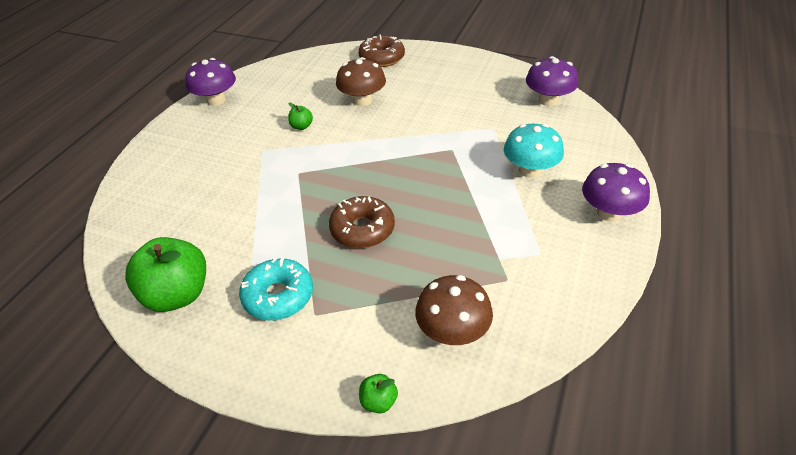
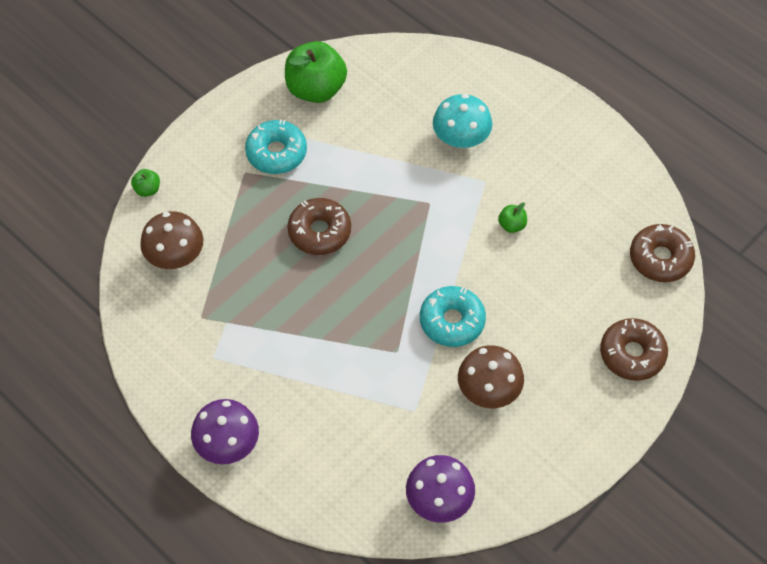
camera: 110 degrees right, 15 degrees up
(216, 100) = (608, 156): purple mushroom -> none
(300, 63) = (660, 258): none -> brown donut
(362, 100) = (537, 299): brown mushroom -> brown mushroom (488, 390)
(406, 131) = (452, 321): none -> turquoise donut
(530, 170) = (324, 409): turquoise mushroom -> turquoise mushroom (461, 138)

